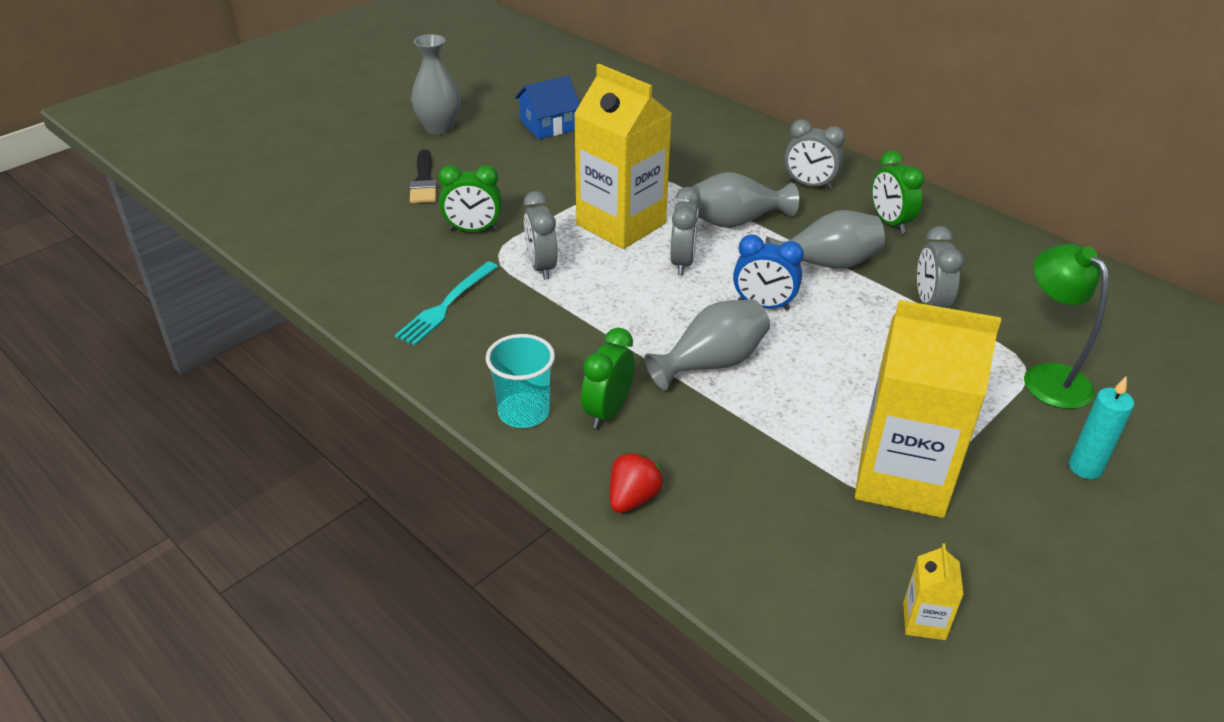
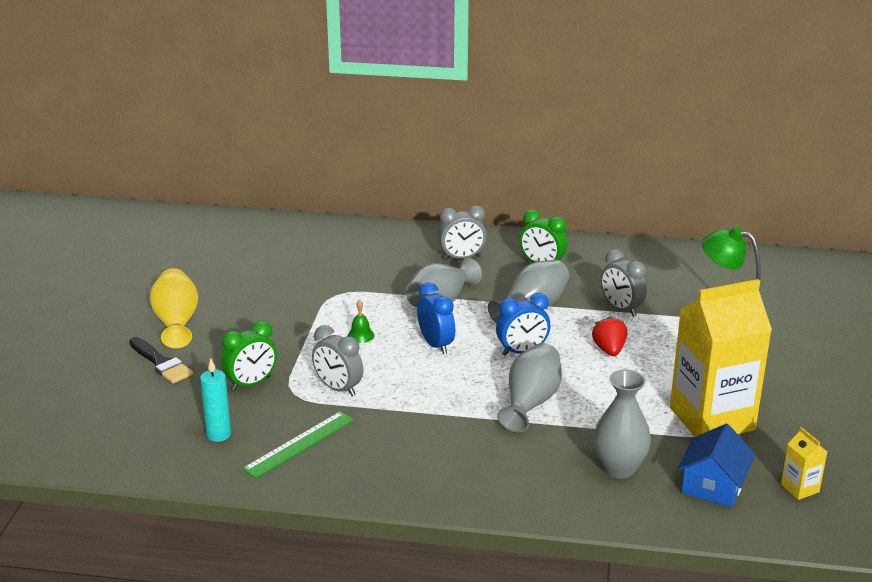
camera: 35 degrees left, 10 degrees down
(439, 128) = (118, 317): grey vase -> grey vase (619, 468)
(446, 305) = (300, 444): turquoise fork -> green ruler
(478, 150) = (176, 322): none -> yellow vase
(523, 412) = (445, 488): turquoise cup -> none
(548, 125) = (212, 282): blue house -> blue house (713, 485)
(607, 411) = (500, 462): green clock -> none
(621, 224) = (360, 335): yellow carton -> green bell
(633, 498) = (576, 504): red strawberry -> red strawberry (609, 350)
(682, 262) = (436, 345): grey clock -> blue clock
(1085, 468) = (796, 369): turquoise candle -> turquoise candle (218, 434)

